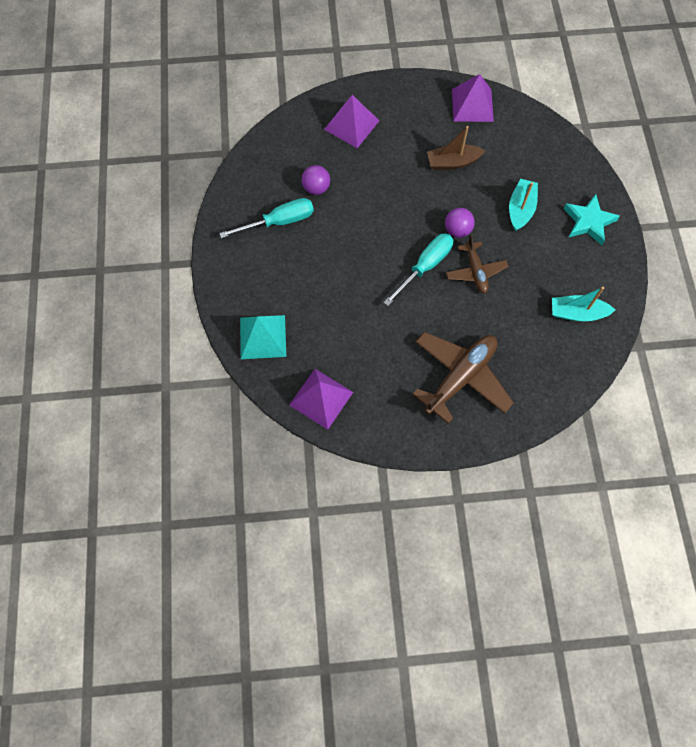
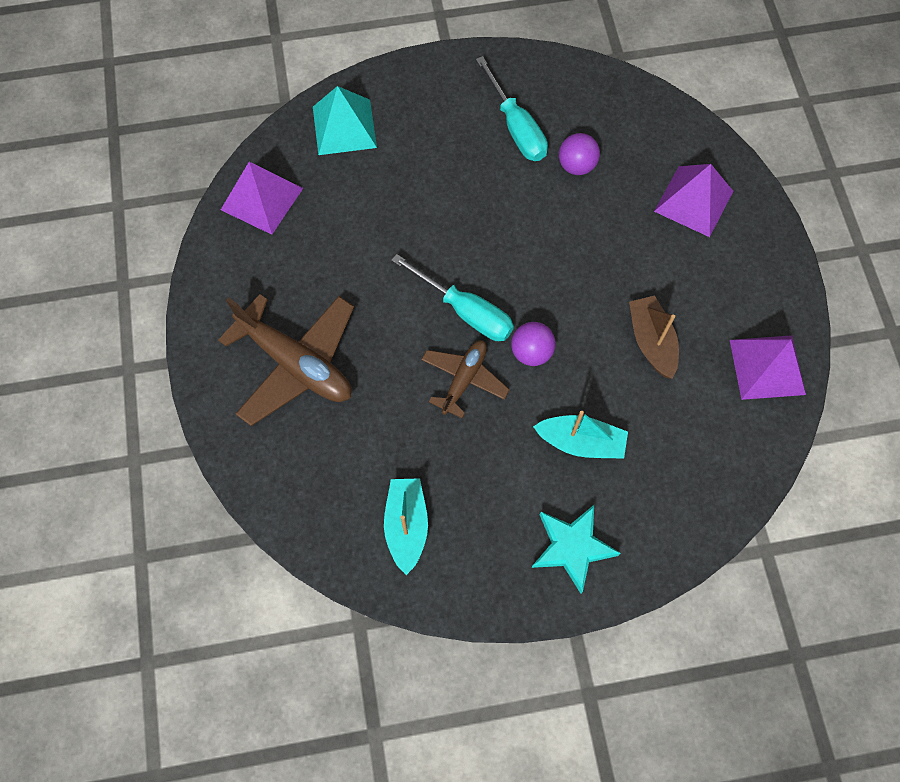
camera: 85 degrees right, 0 degrees up
(475, 271) = (464, 379): brown plane -> brown plane turned 135 degrees clockwise

